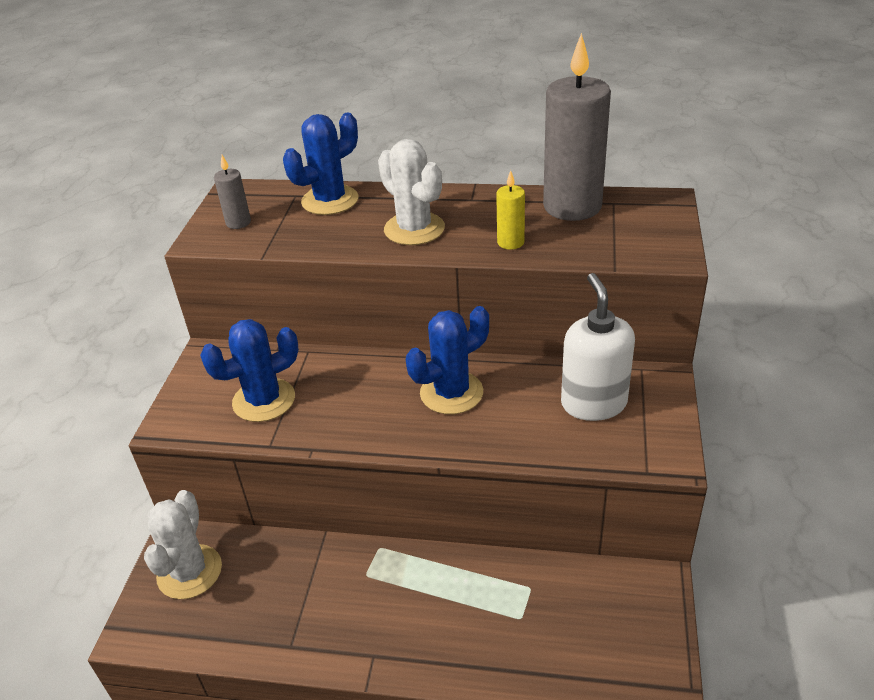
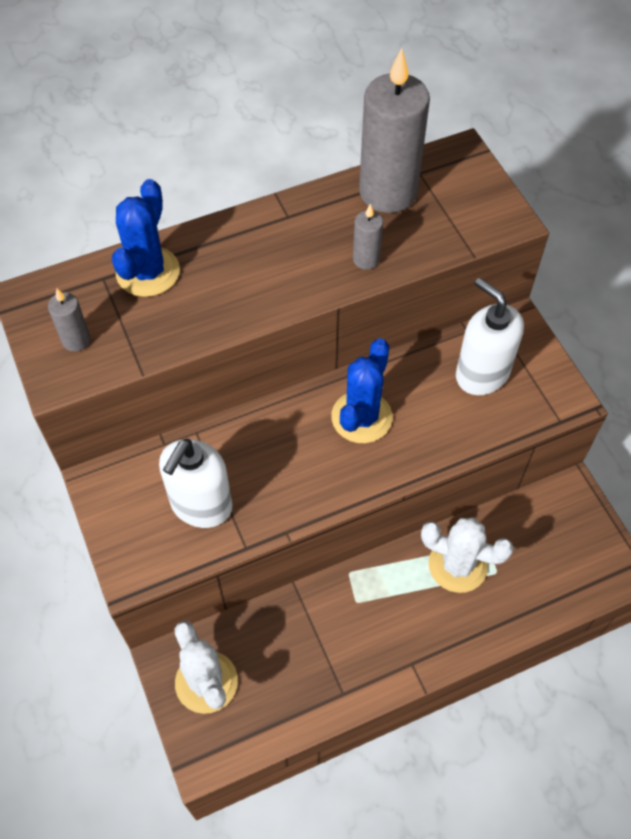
camera: 35 degrees left, 20 degrees up
(264, 400) = (201, 505): blue cactus -> white soap dispenser
(414, 229) = (265, 277): white cactus -> white cactus (457, 565)
(510, 242) = (366, 259): yellow candle -> grey candle

